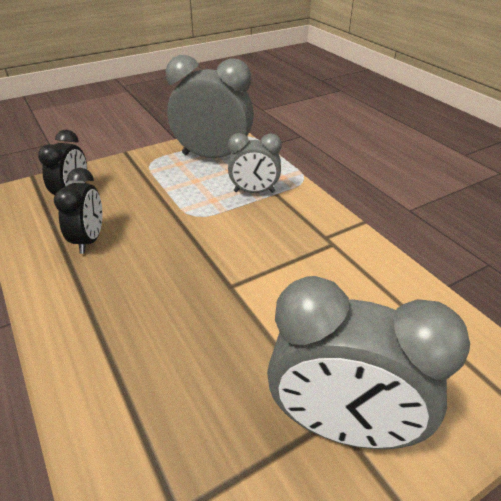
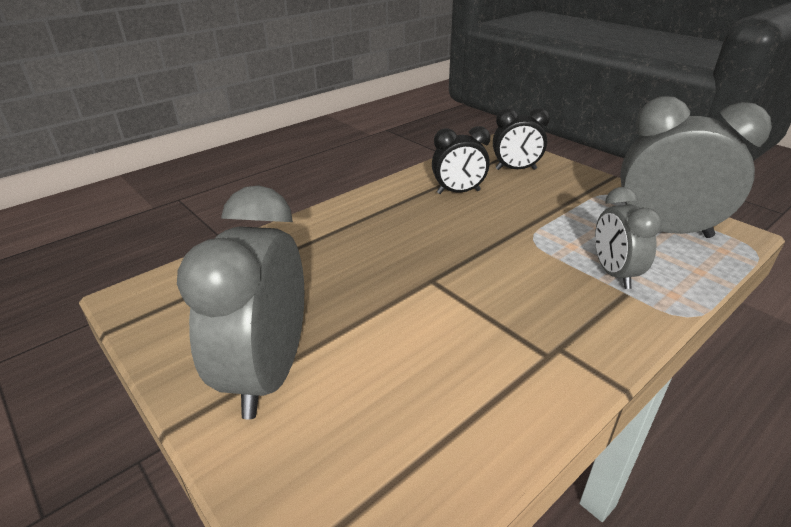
camera: 80 degrees right, 5 degrees down
(213, 157) = (664, 231): grey clock -> grey clock turned 75 degrees counterclockwise

